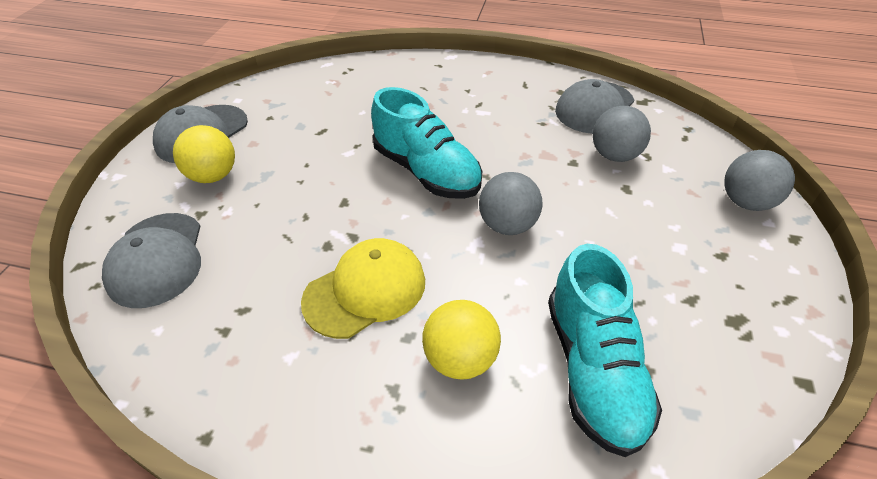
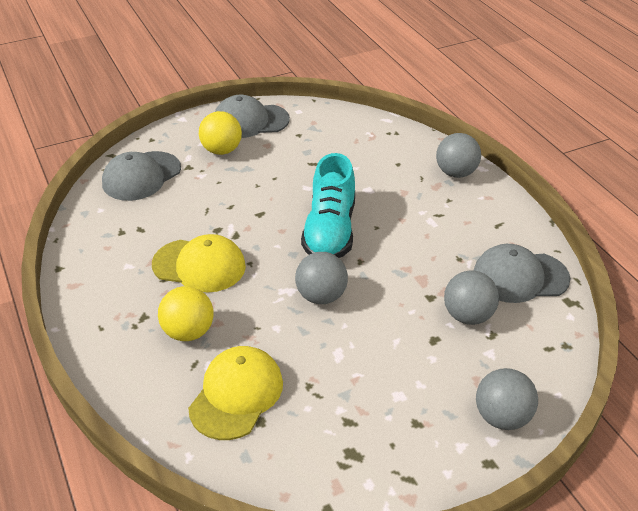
camera: 50 degrees right, 5 degrees down
(440, 69) = (456, 173): none -> grey ball
(593, 369) = (236, 395): turquoise shoe -> yellow cap

